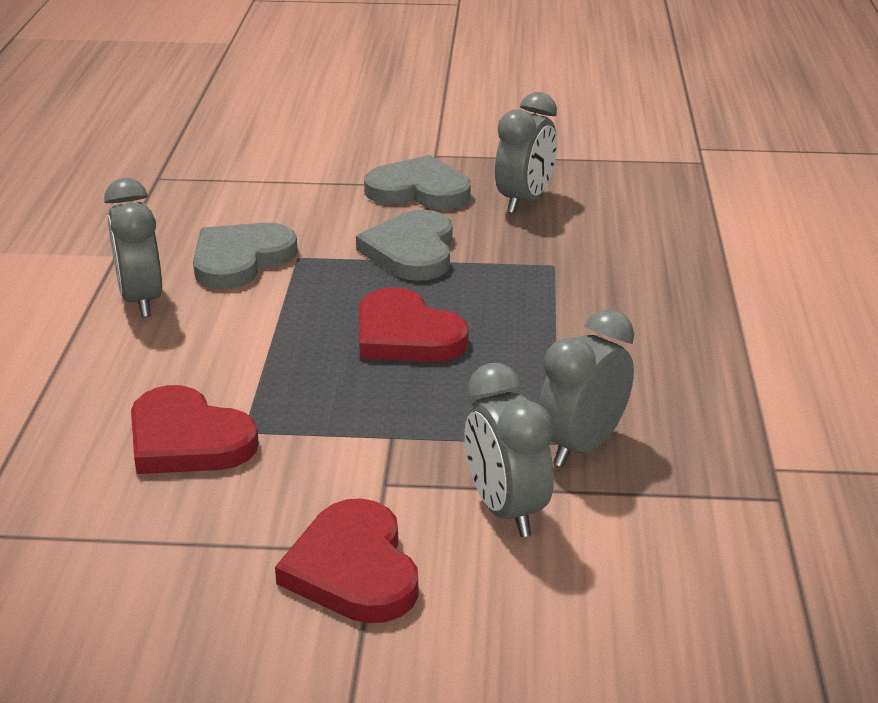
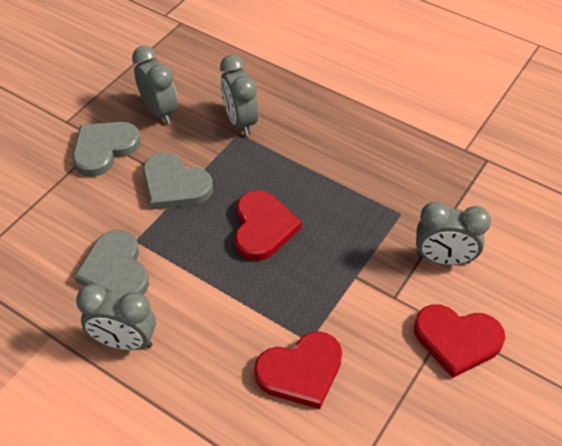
camera: 60 degrees left, 20 degrees up
(406, 335) = (263, 228): red heart -> red heart turned 75 degrees counterclockwise
(582, 447) = (410, 206): grey clock -> grey clock (240, 121)

